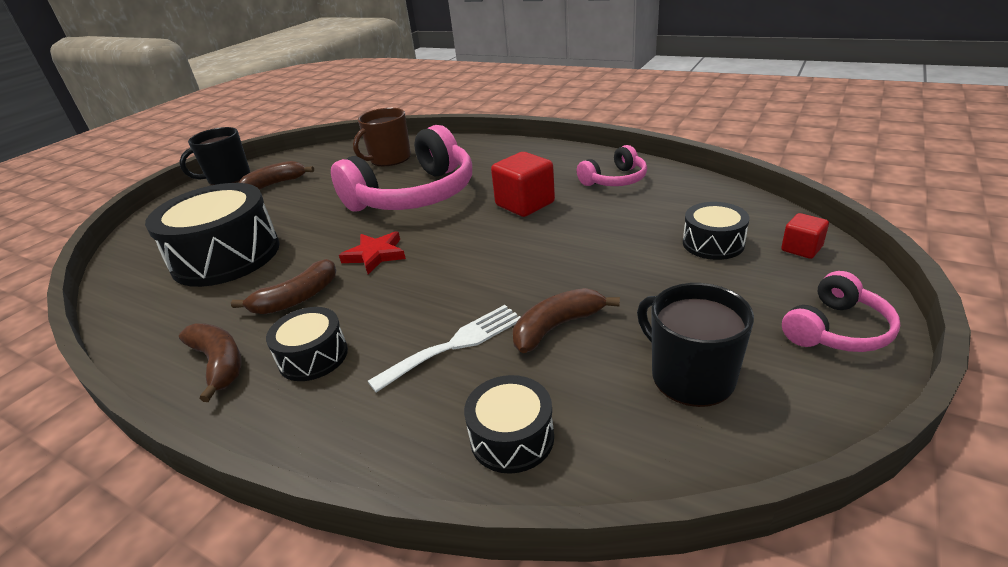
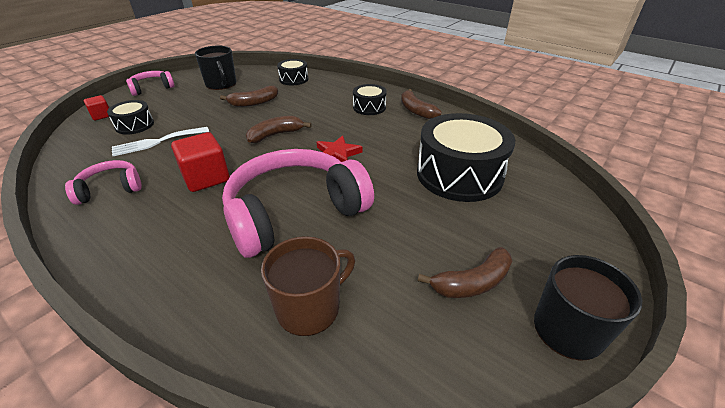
camera: 175 degrees left, 5 degrees up
(297, 298) = (387, 134): brown banana -> brown banana (275, 135)
(455, 344) = (302, 103): white fork -> white fork (157, 142)

